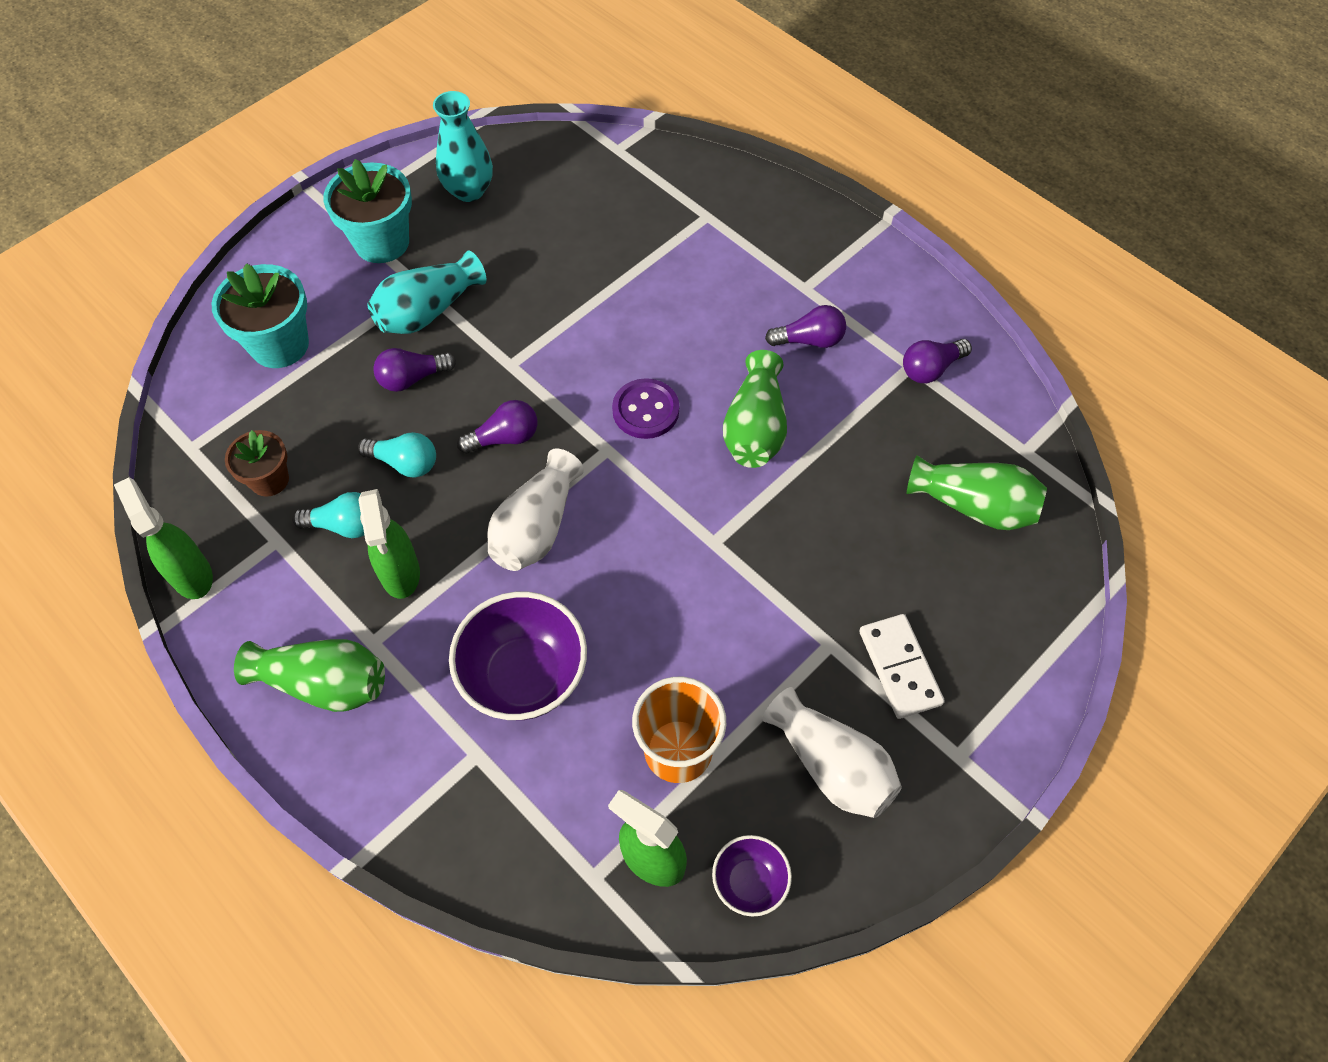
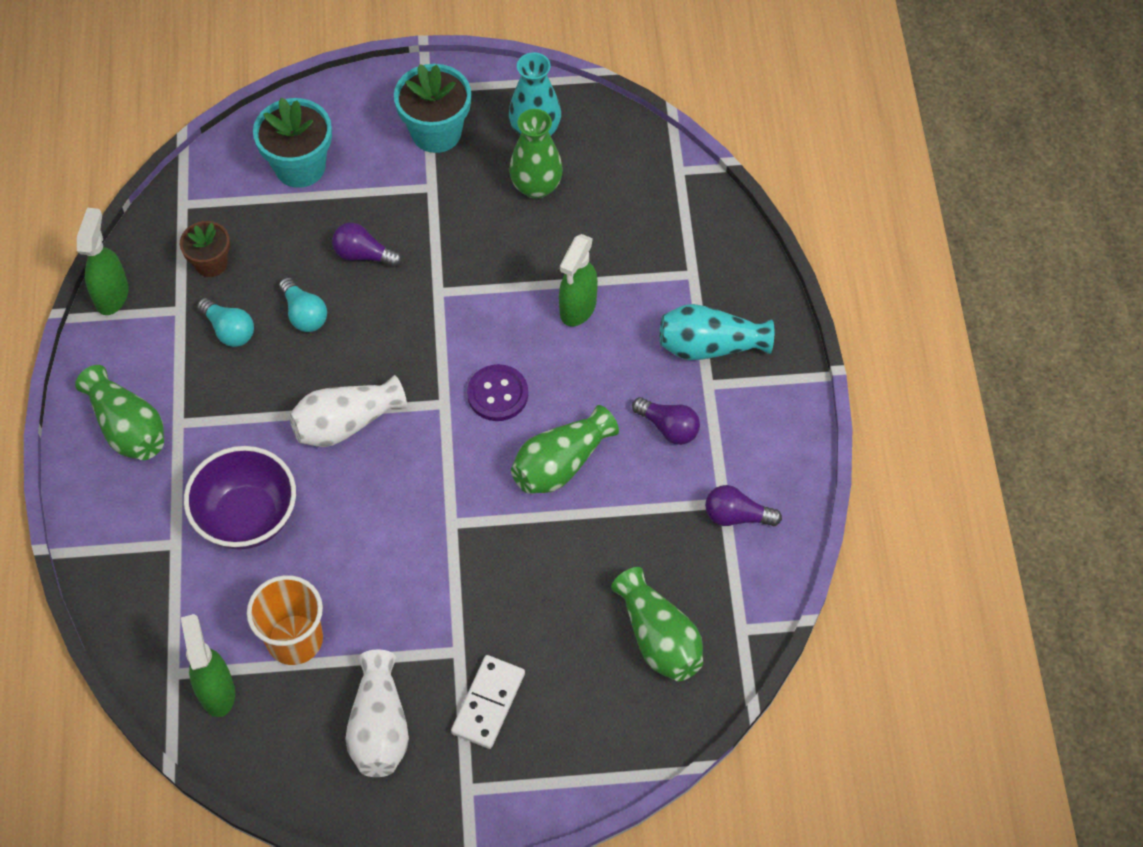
camera: 40 degrees right, 0 degrees up
(400, 573) = (234, 390): green spray bottle -> green spray bottle (577, 308)
(428, 311) = (419, 210): turquoise vase -> turquoise vase (710, 346)
(504, 438) = (384, 344): purple light bulb -> none
(512, 231) = (536, 186): none -> green vase
(749, 882) = (259, 753): purple bowl -> none

